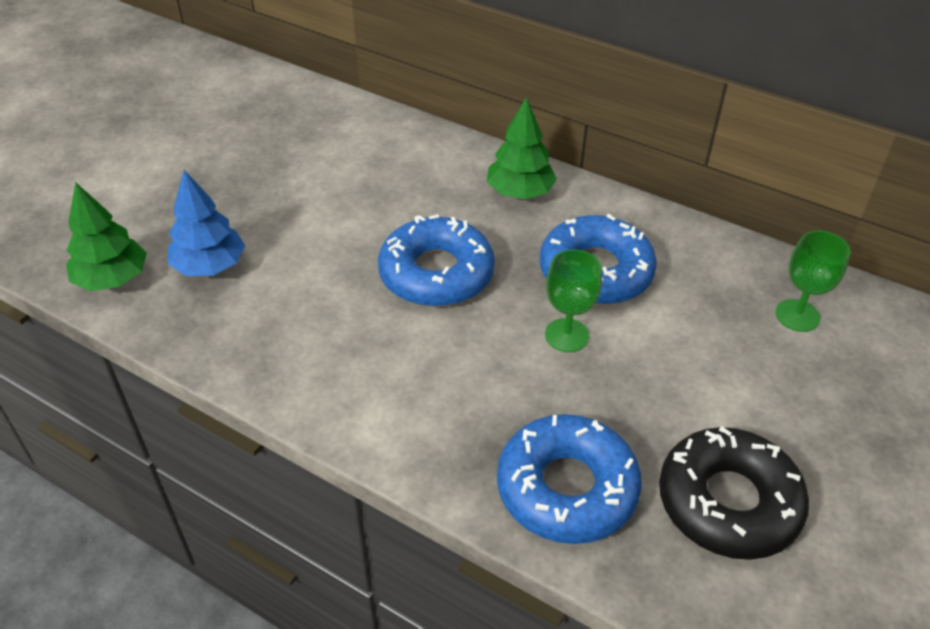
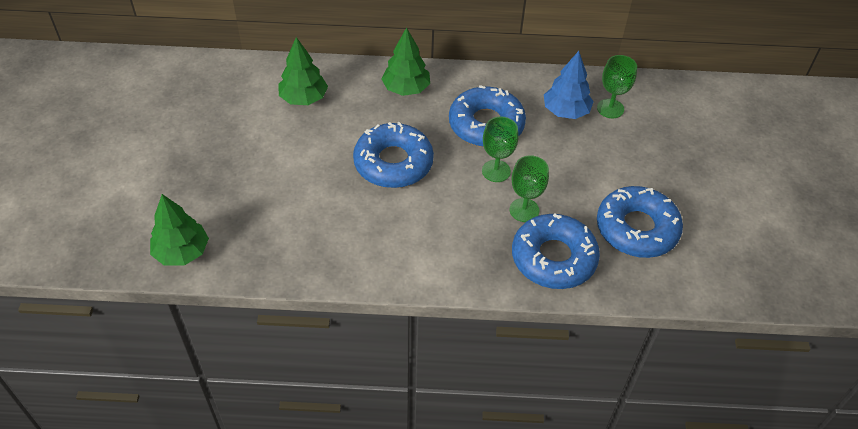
camera: 30 degrees left, 5 degrees up
(210, 266) = (243, 216): blue tree -> blue tree (566, 111)
(386, 161) = (304, 98): none -> green tree
(570, 403) = (524, 210): none -> green goblet
(728, 502) = (636, 229): black donut -> blue donut

